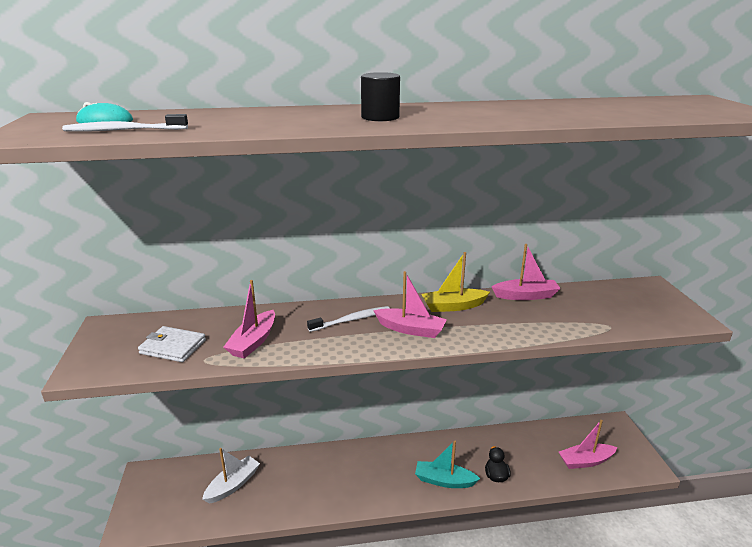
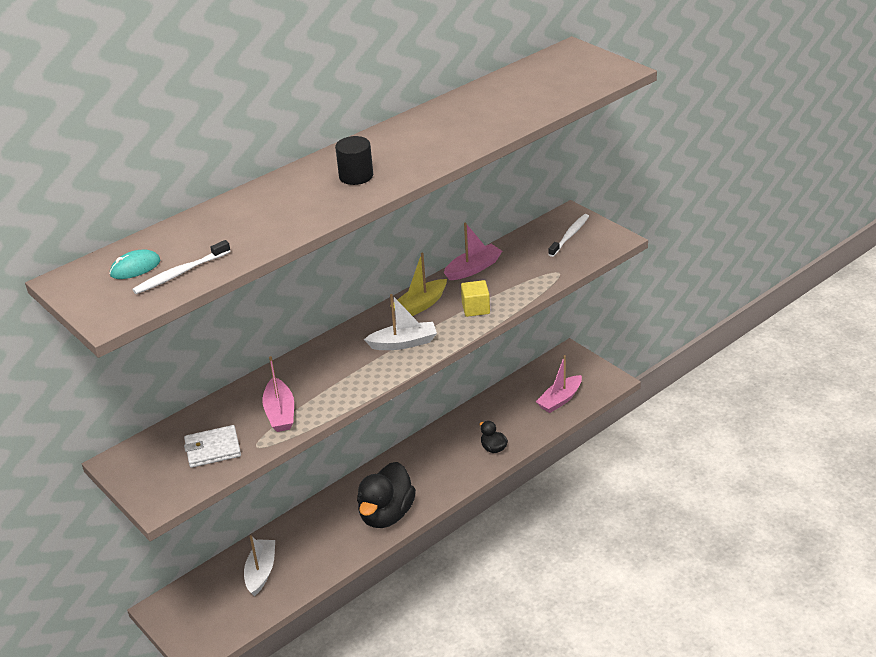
camera: 30 degrees left, 10 degrees up
(352, 320) = (344, 356): white toothbrush -> white toothbrush (570, 235)
(363, 489) = (386, 514): none -> black duck
(411, 329) = (403, 343): pink boat -> white boat
(444, 481) = (452, 473): turquoise boat -> none
(502, 326) = (475, 308): none -> yellow cube

